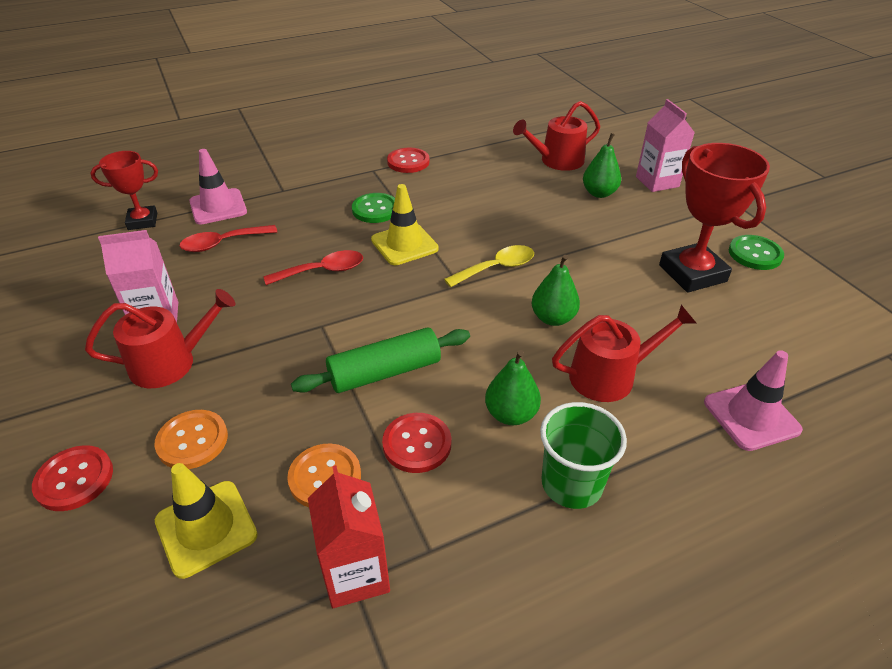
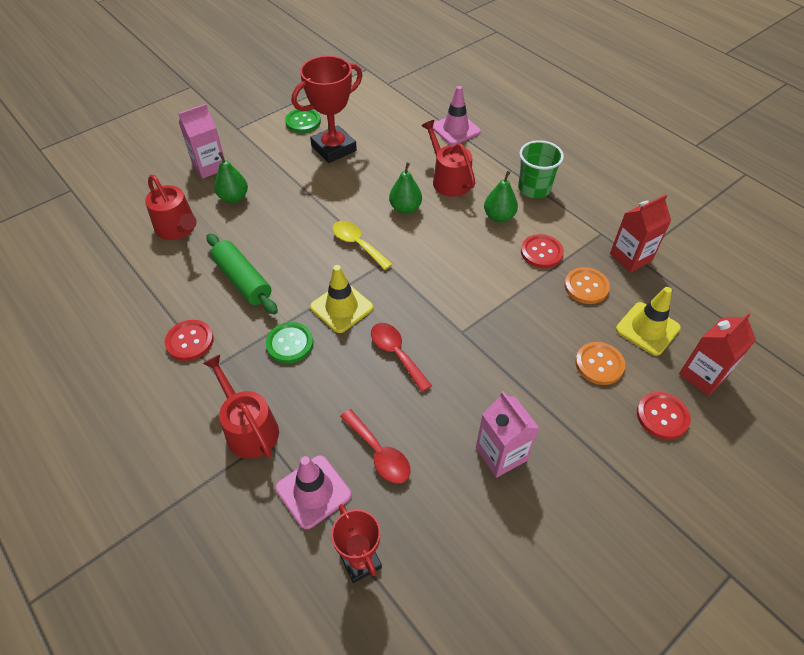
camera: 105 degrees left, 10 degrees up
(84, 566) = (703, 375): none -> red carton
(170, 362) = (543, 414): red watering can -> red watering can (249, 428)
(385, 372) = (492, 281): green rolling pin -> green rolling pin (243, 280)

